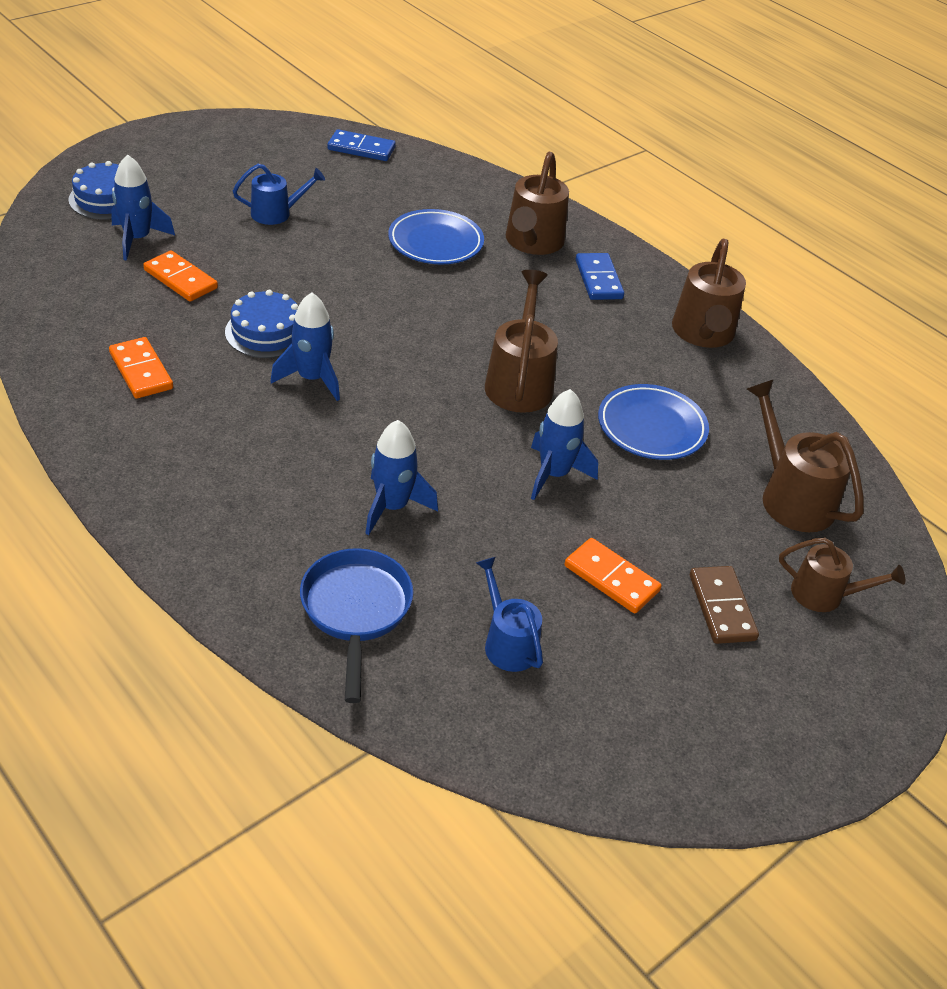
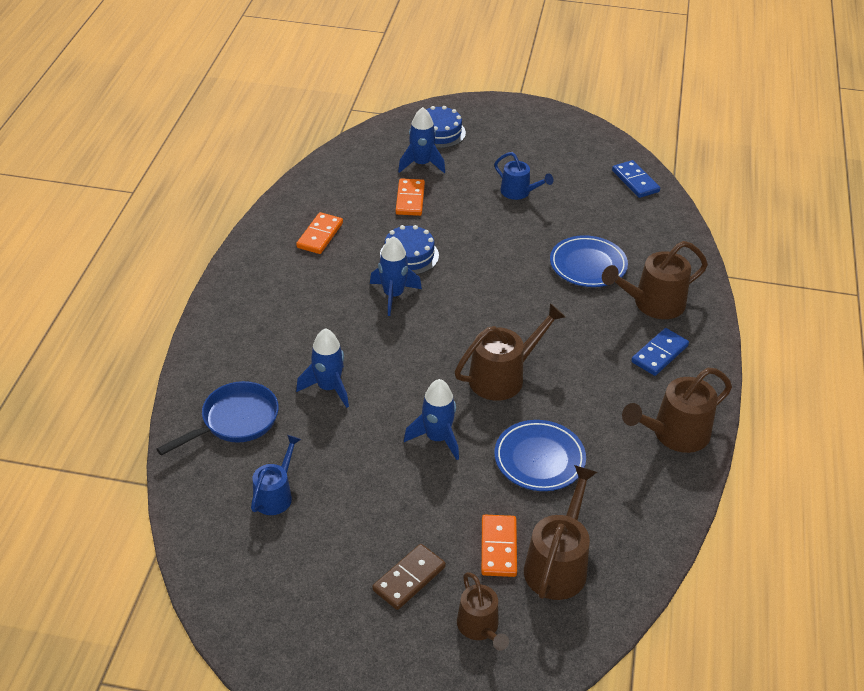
camera: 55 degrees right, 0 degrees up
(611, 578) = (376, 512): orange domino -> orange domino (498, 547)

